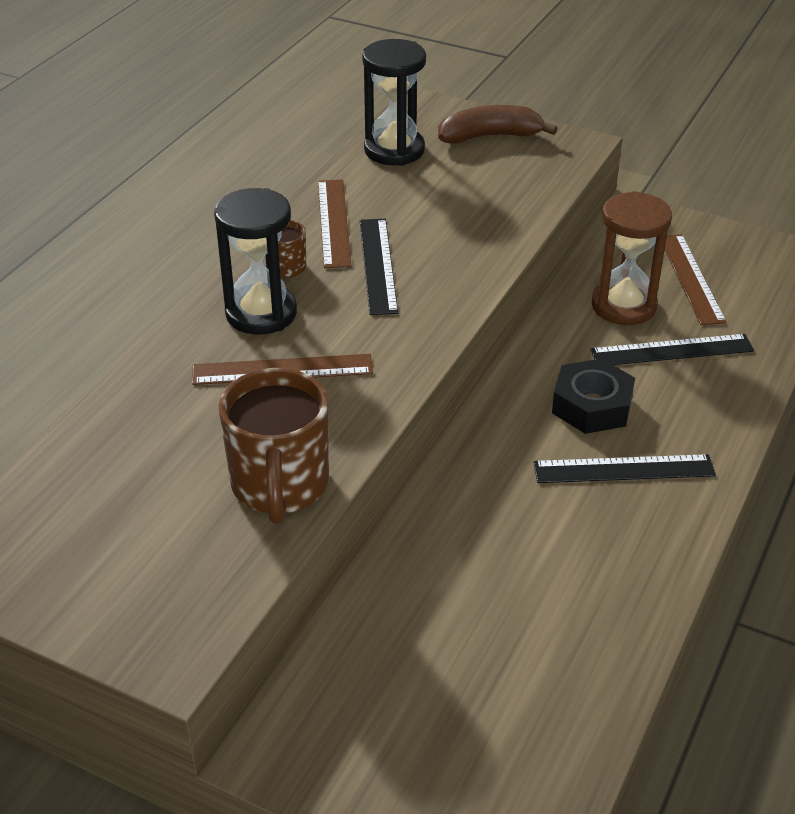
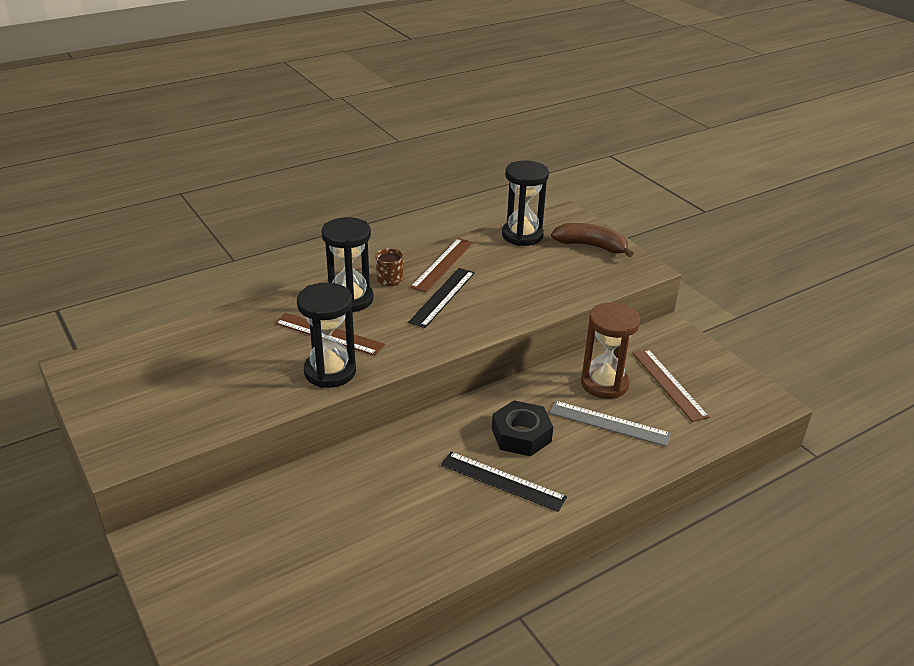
camera: 30 degrees right, 5 degrees down
(279, 487) = (261, 395): brown mug -> none
(337, 418) = (330, 371): none -> black hourglass
(672, 350) = (609, 423): black ruler -> grey ruler
(690, 278) = (669, 384): brown ruler -> brown ruler turned 45 degrees counterclockwise

